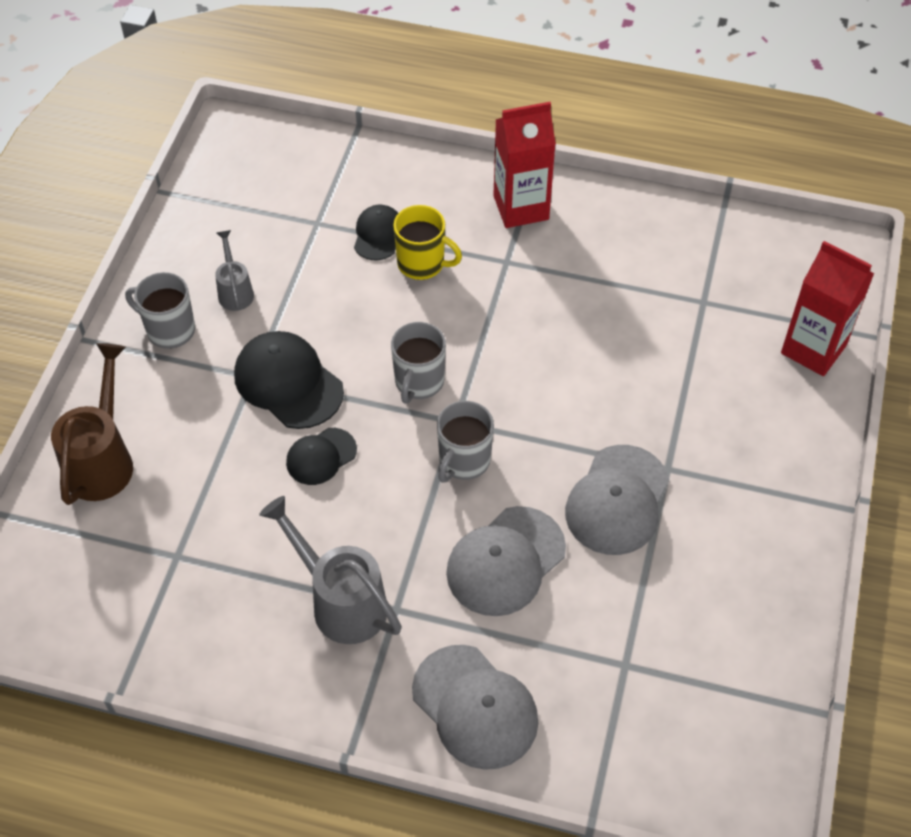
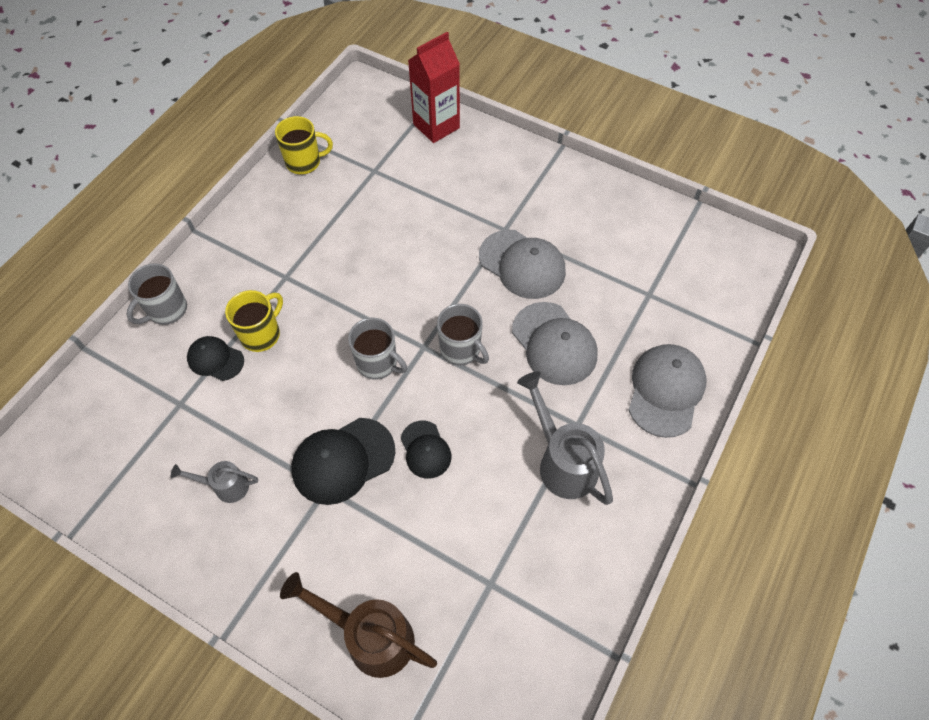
camera: 75 degrees left, 5 degrees up
(169, 330) = (246, 552): grey mug -> grey mug (166, 310)
(341, 601) = (562, 462): grey watering can -> grey watering can turned 90 degrees clockwise
(475, 707) = (665, 391): grey cap -> grey cap turned 45 degrees counterclockwise
(521, 207) = (236, 254): red carton -> none
(684, 228) = (304, 162): none -> yellow mug

